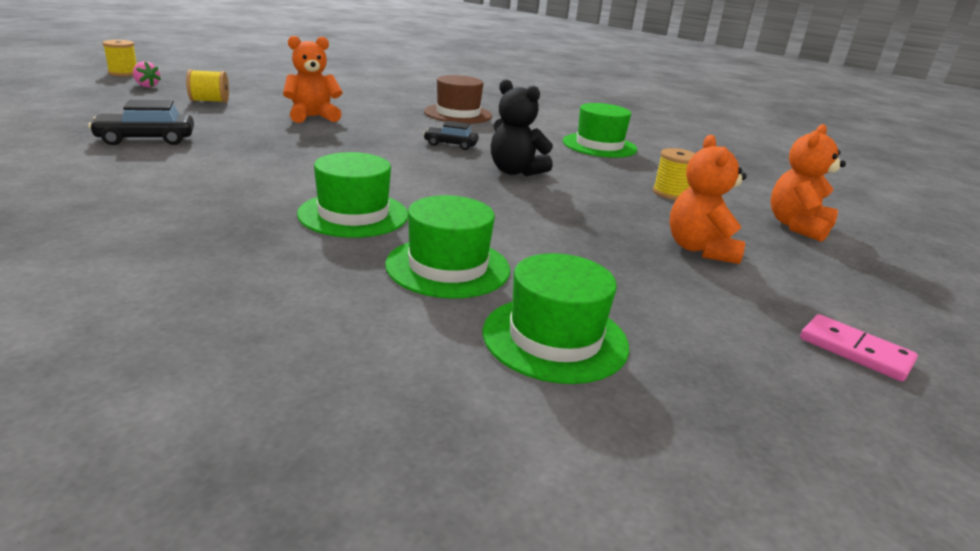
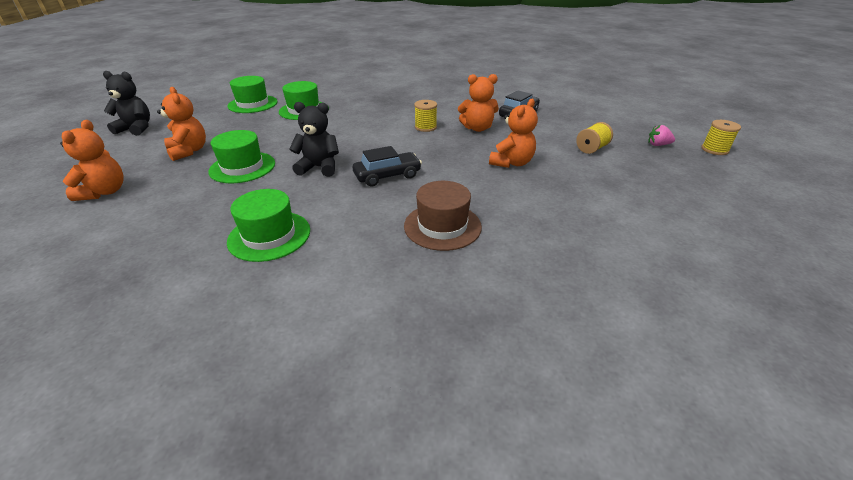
camera: 150 degrees right, 10 degrees up
(250, 145) = (477, 128): none -> orange teddy bear
(353, 214) = (364, 115): green hat -> green hat (242, 167)
(450, 145) = (387, 176): black car -> black car, size x1.51
(671, 193) = (198, 190): yellow spool -> yellow spool (425, 127)
(855, 351) = (136, 129): pink domino -> black teddy bear

